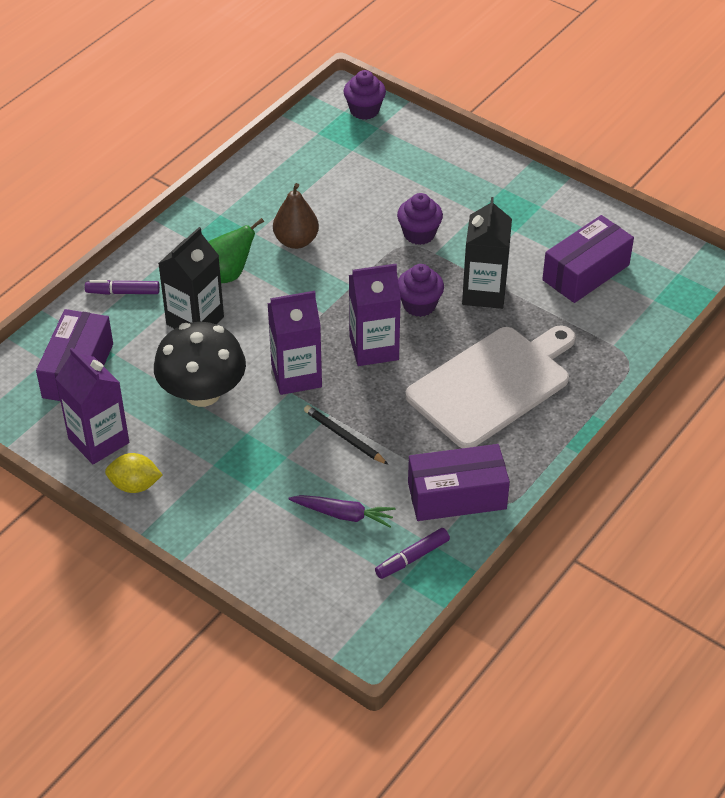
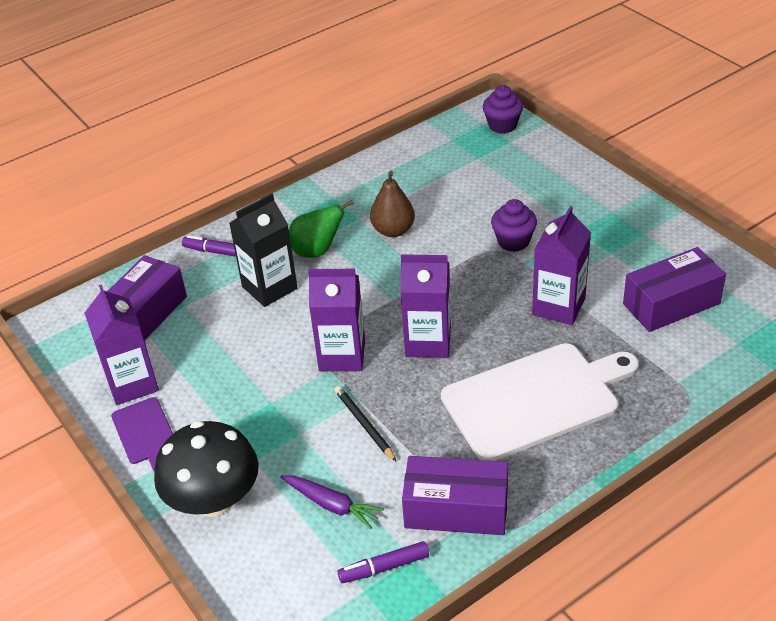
camera: 20 degrees right, 5 degrees down
(135, 485) = (145, 433): yellow lemon -> purple cutting board
(202, 393) = (247, 356): black mushroom -> black mushroom (214, 499)
(419, 305) = (489, 308): purple cupcake -> none
(484, 292) = (558, 306): black carton -> purple carton

